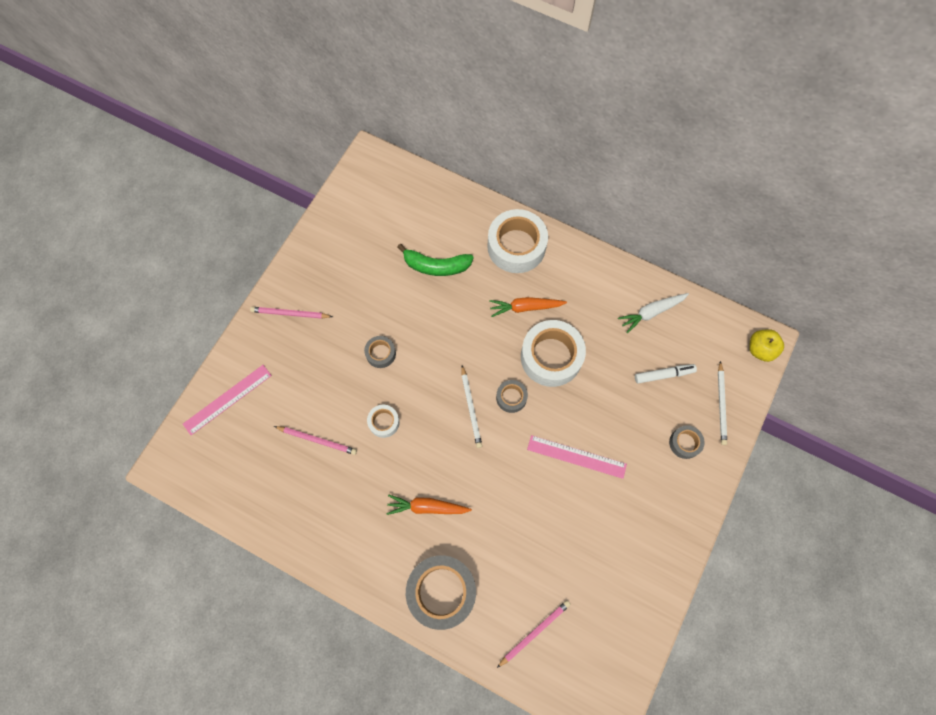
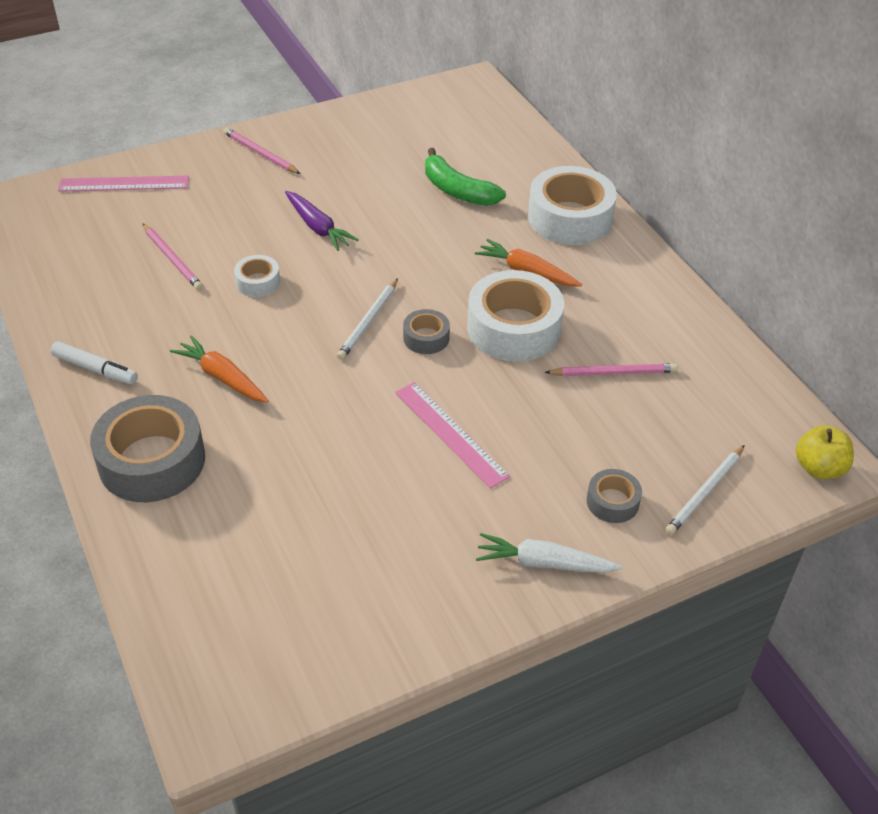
camera: 35 degrees right, 25 degrees down
(381, 353) = (318, 227): grey tape -> purple carrot
(534, 632) = (214, 569): pink pencil -> pink pencil (613, 373)
(651, 312) = (689, 354): white carrot -> white carrot (543, 563)
(663, 375) = (648, 420): white marker -> white marker (95, 369)

